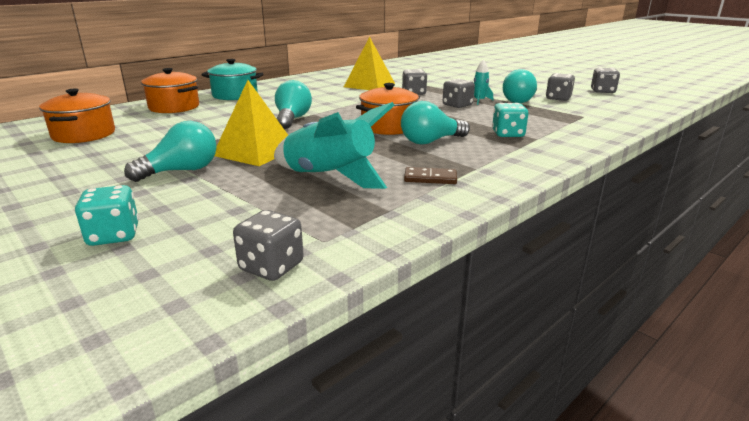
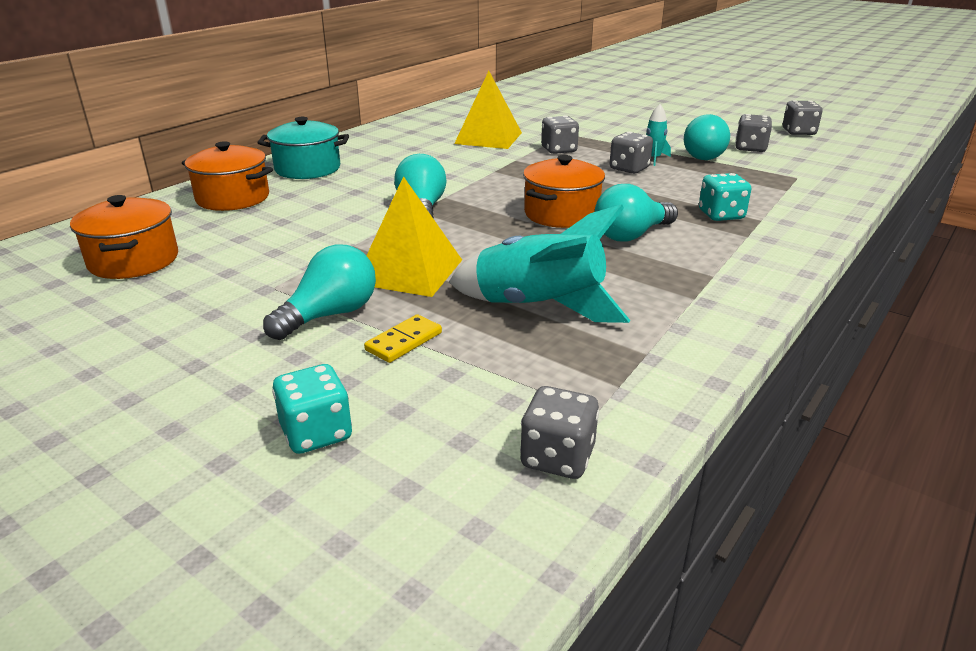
camera: 10 degrees left, 5 degrees up
(218, 189) = (404, 341): none -> yellow domino
(430, 178) = (667, 297): brown domino -> none

